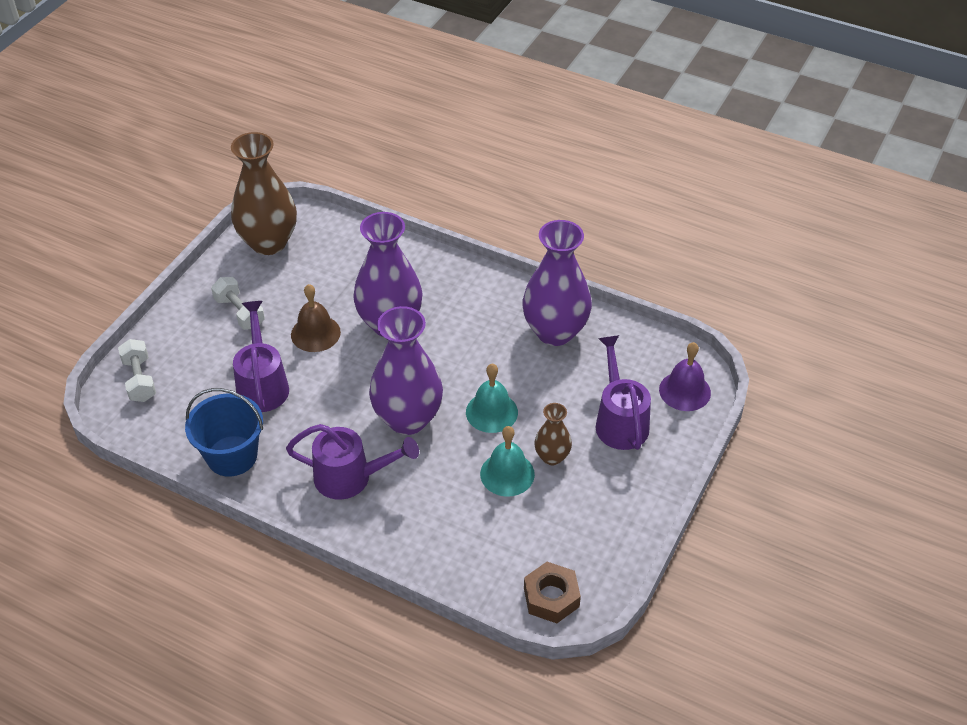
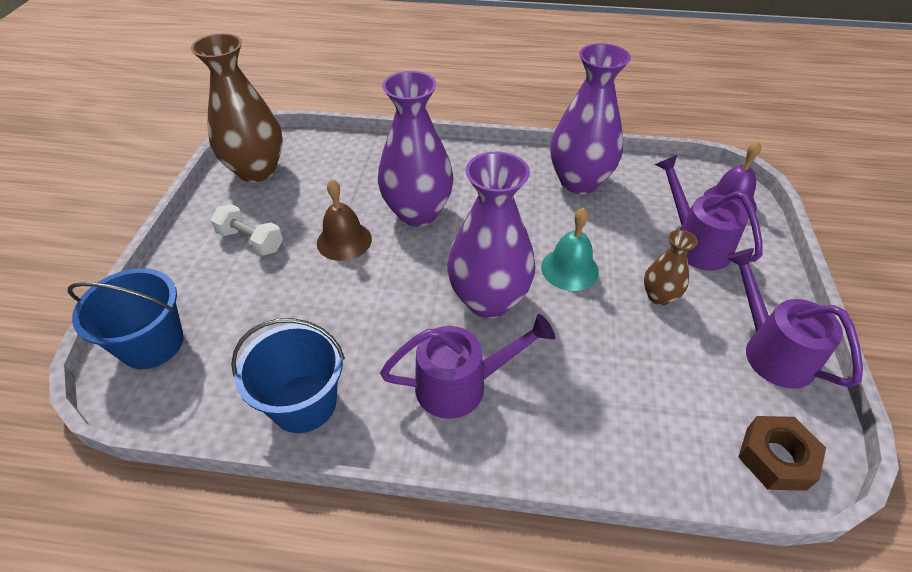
camera: 20 degrees left, 0 degrees up
(139, 380) = (152, 344): white dumbbell -> blue bucket
(262, 384) = (307, 308): purple watering can -> purple watering can (771, 350)
(507, 474) = (627, 327): turquoise bell -> none

